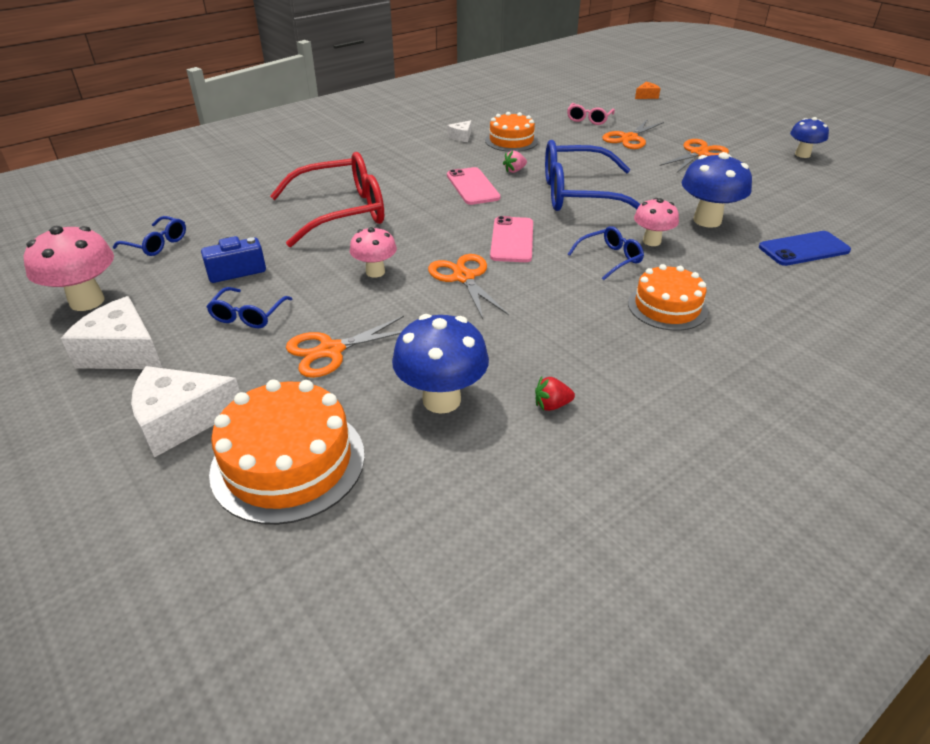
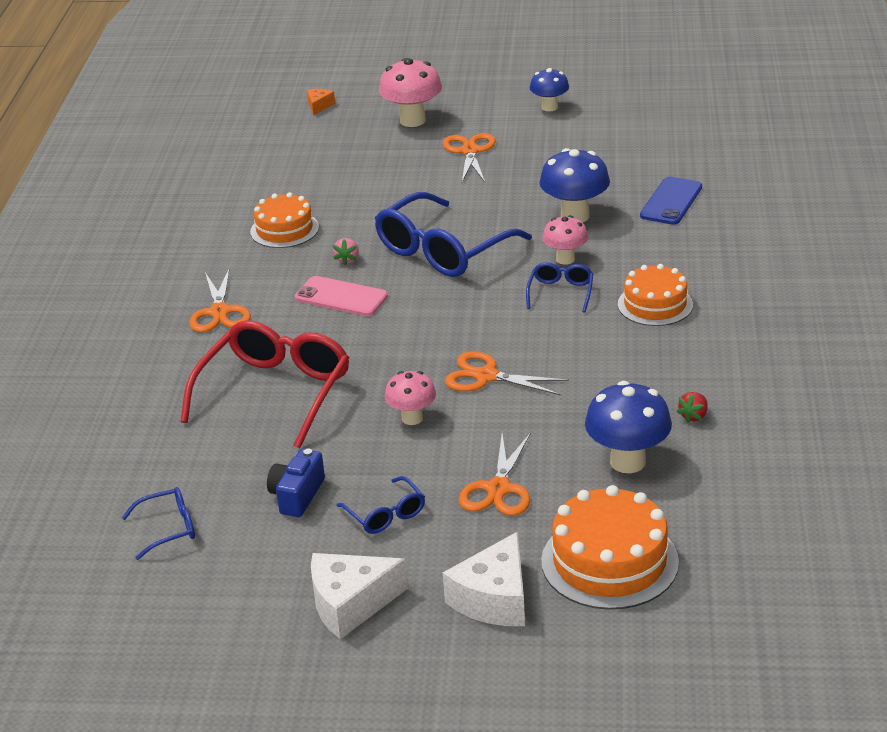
camera: 45 degrees left, 5 degrees down
(87, 301) = (226, 604): pink mushroom -> pink mushroom (412, 120)
(461, 137) = (227, 253): white cheese -> none
(512, 240) = (464, 323): pink phone -> none
(589, 119) = (313, 164): pink glasses -> none
(629, 138) = (386, 166): orange scissors -> orange scissors (220, 312)

